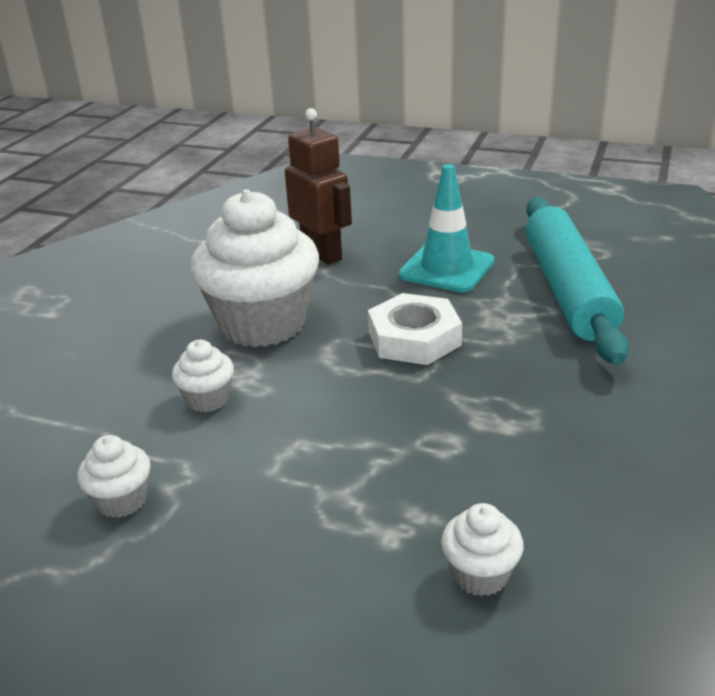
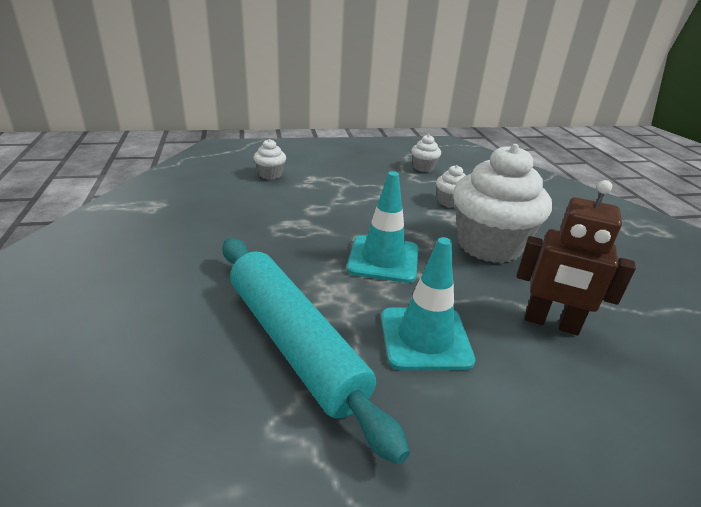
camera: 145 degrees right, 0 degrees up
(414, 338) = (383, 259): white nut -> turquoise traffic cone

